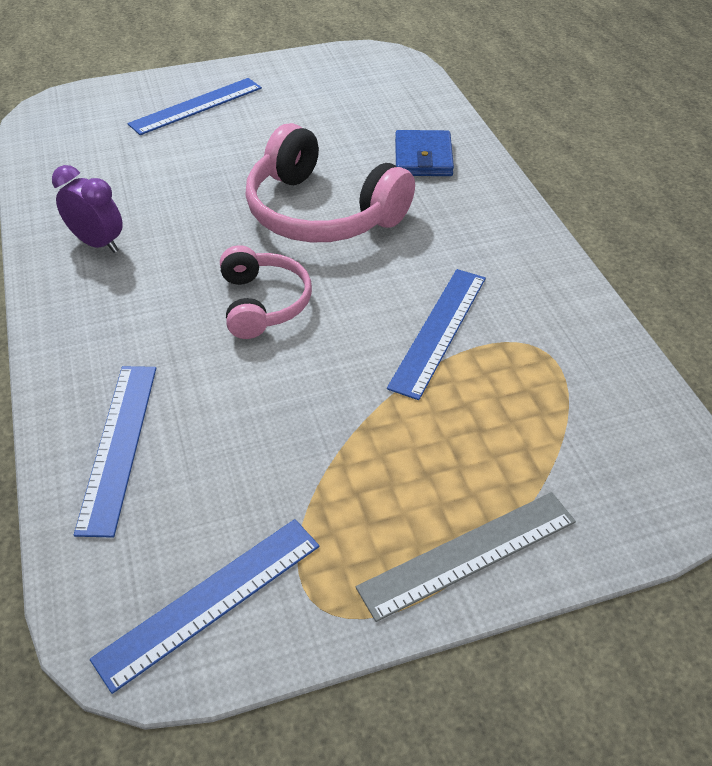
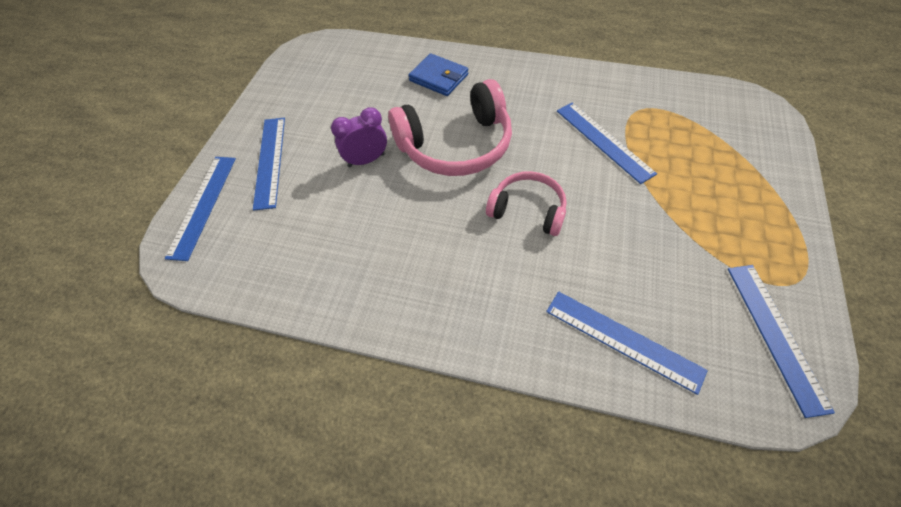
camera: 55 degrees left, 10 degrees up
(98, 243) = (394, 280): purple clock -> purple clock (366, 160)
(114, 96) = (202, 205): none -> blue ruler
(468, 554) = (778, 204): grey ruler -> none

